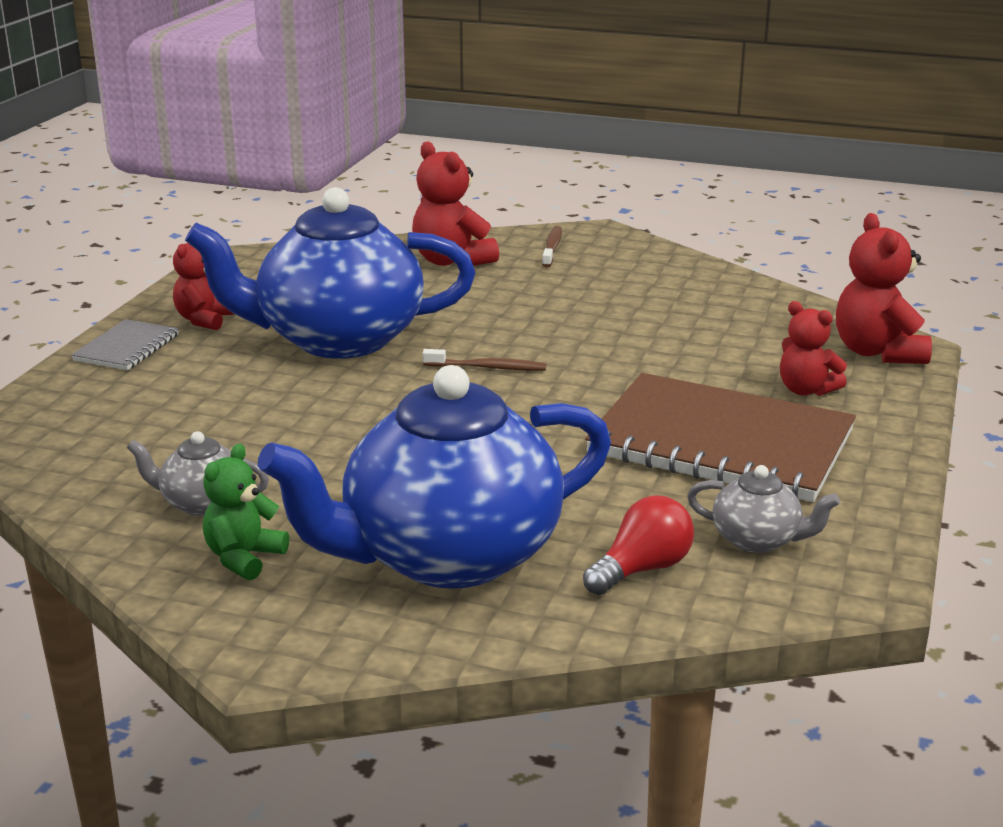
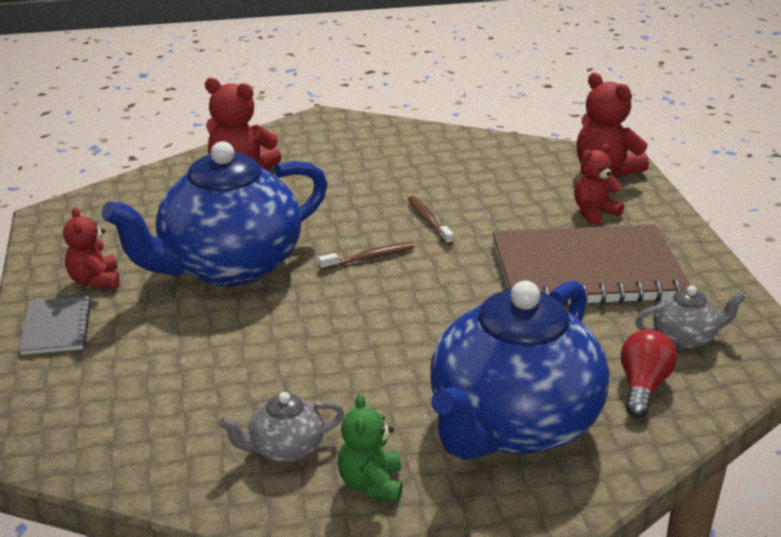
camera: 30 degrees left, 5 degrees up
(552, 248) = (304, 140): brown toothbrush -> brown toothbrush (428, 221)
(806, 390) = (594, 213): red teddy bear -> red teddy bear turned 135 degrees clockwise

